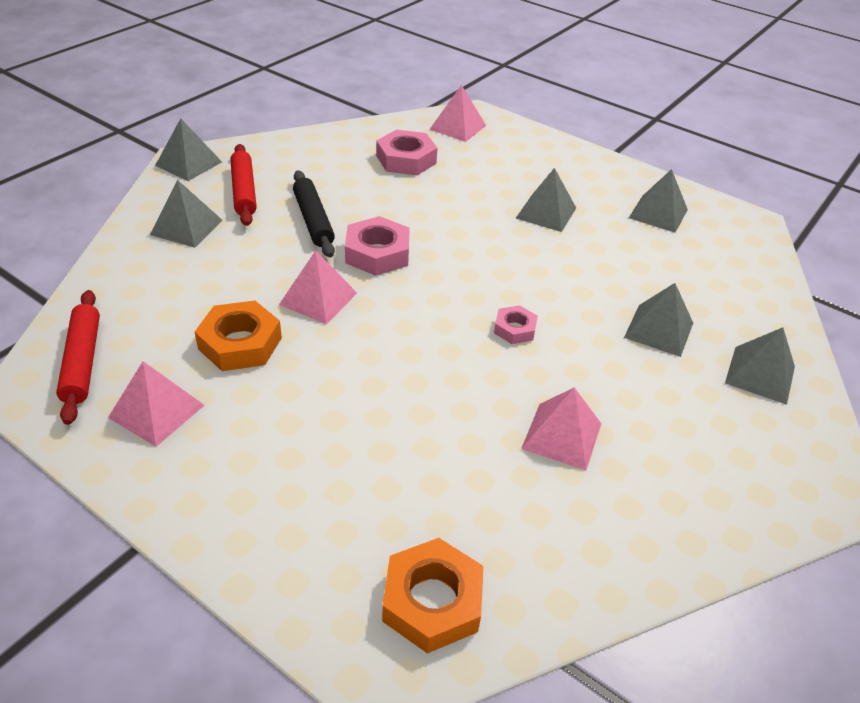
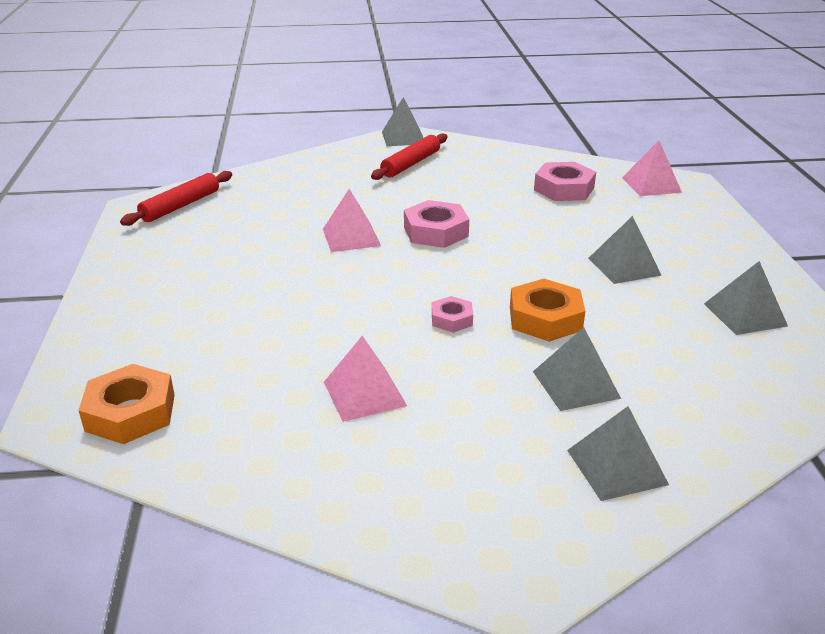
camera: 50 degrees right, 10 degrees down
(156, 411) = (172, 244): pink pyramid -> none
(186, 227) = (342, 168): grey pyramid -> none
(240, 343) = (266, 236): orange nut -> orange nut (545, 318)
(313, 220) = (426, 196): black rolling pin -> none

